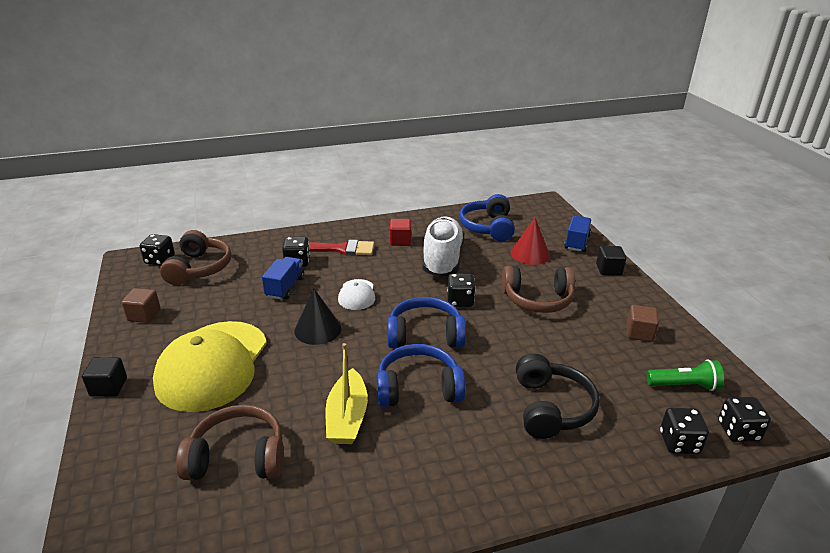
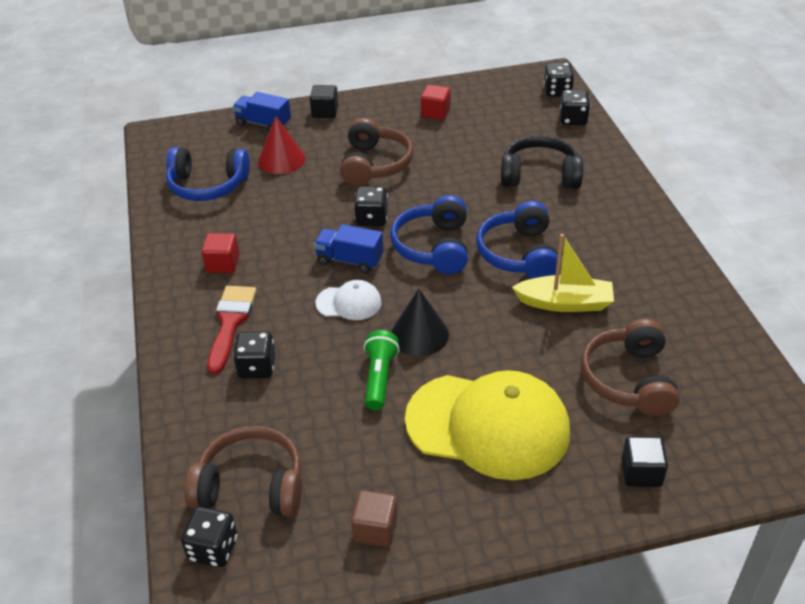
camera: 85 degrees left, 10 degrees up
(108, 387) = (534, 527): black cube -> black cube (641, 472)
(285, 287) = (322, 374): blue truck -> blue truck (350, 260)
(442, 259) = (279, 228): white shoe -> none
(639, 333) = (435, 113): brown cube -> red cube
(684, 386) = (507, 104): green flashlight -> green flashlight (379, 378)

